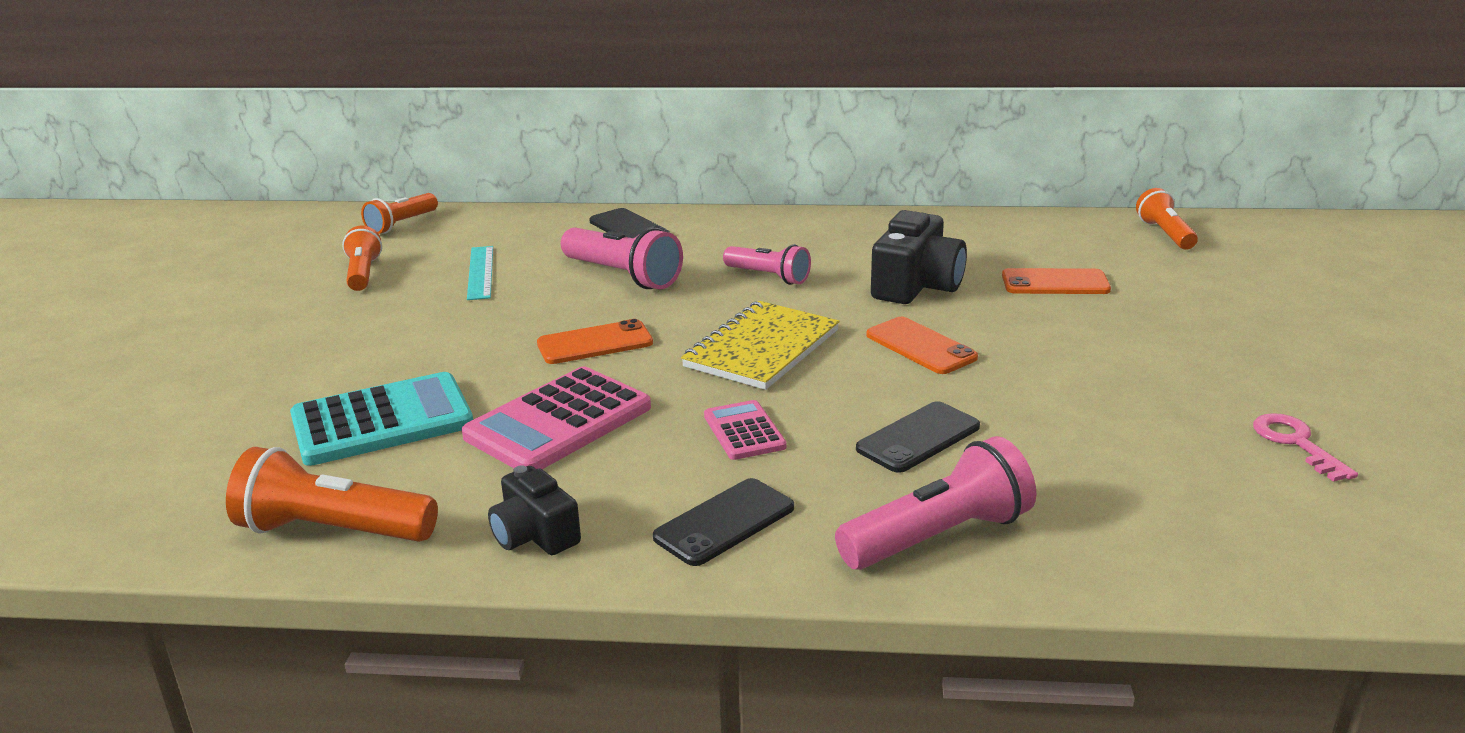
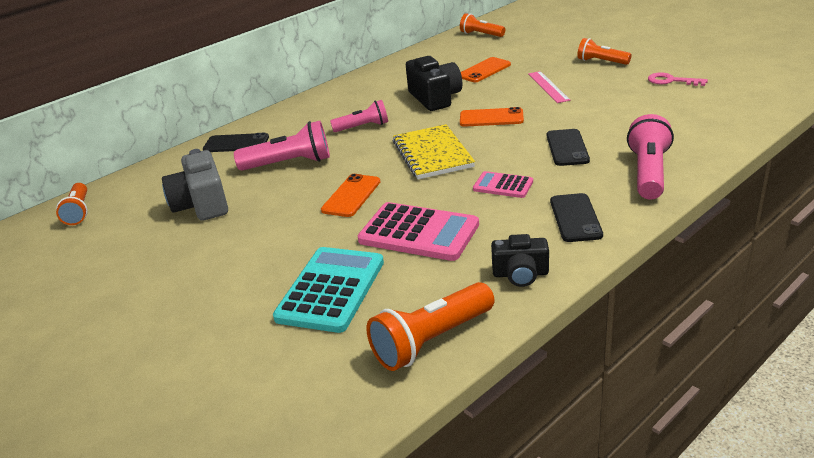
camera: 45 degrees left, 5 degrees up
(363, 273) = (123, 245): orange flashlight -> orange flashlight (601, 62)
(480, 272) = (201, 204): turquoise ruler -> grey camera
(558, 422) = (419, 233): pink calculator -> pink calculator turned 60 degrees counterclockwise
(1087, 348) = (548, 86): none -> pink ruler

